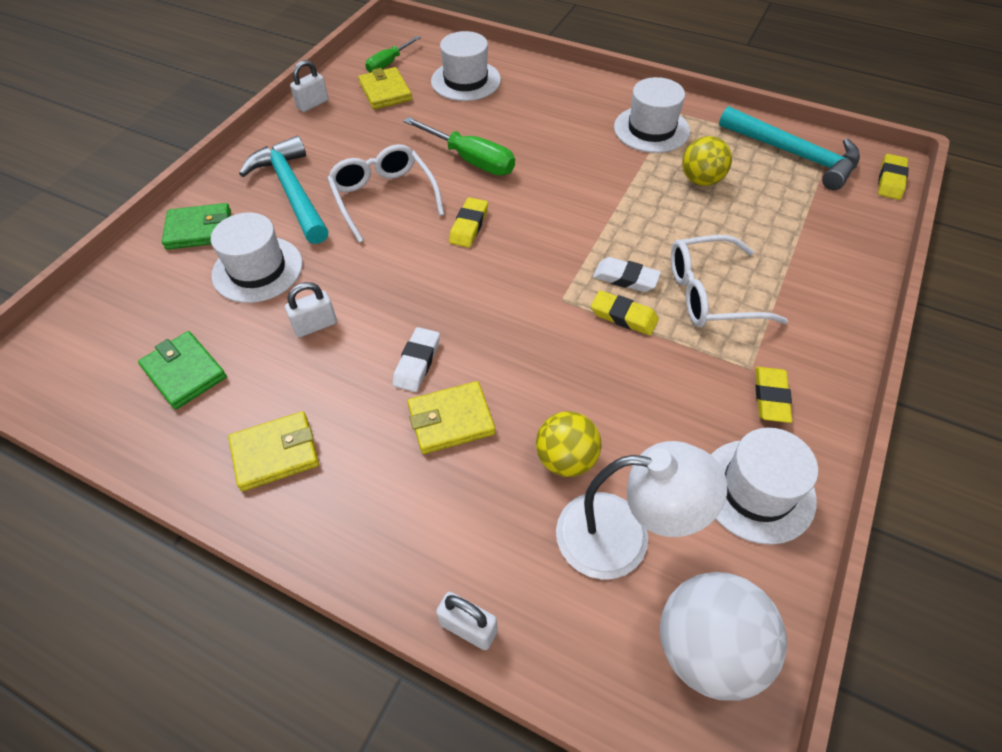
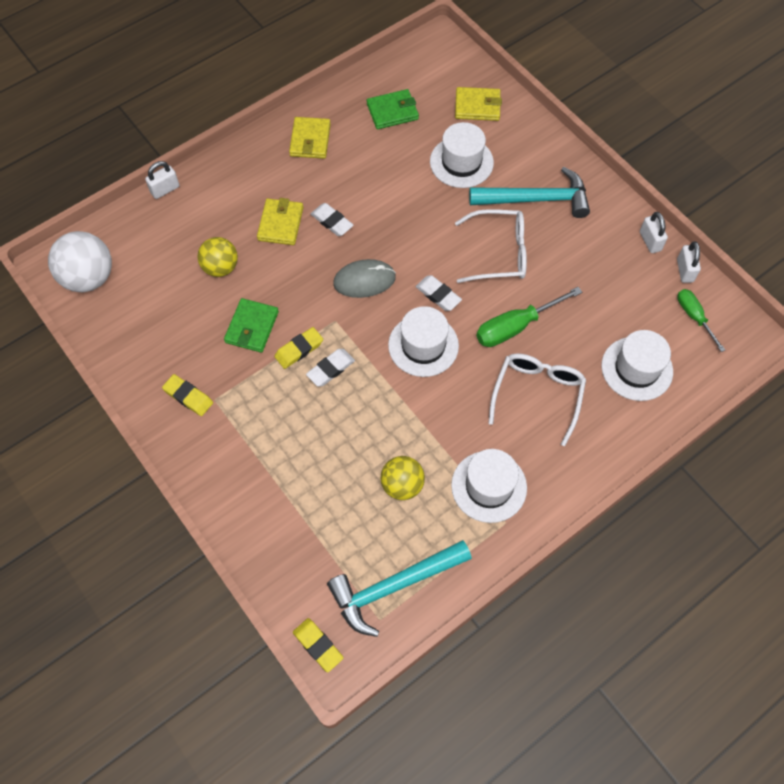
camera: 115 degrees right, 10 degrees up
(199, 230) = (520, 139): green wallet -> green wallet (252, 327)
(315, 325) = (393, 180): white padlock -> white padlock (685, 270)
(385, 92) = (646, 299): yellow wallet -> yellow wallet (477, 106)
(469, 226) = (438, 295): yellow eraser -> white eraser
(489, 294) = (364, 280): none -> grey mouse
(623, 537) = (162, 271): white lamp -> none
(710, 294) = (285, 415): white glasses -> white glasses (537, 395)
(757, 490) = (141, 349): white hat -> white hat (423, 345)

